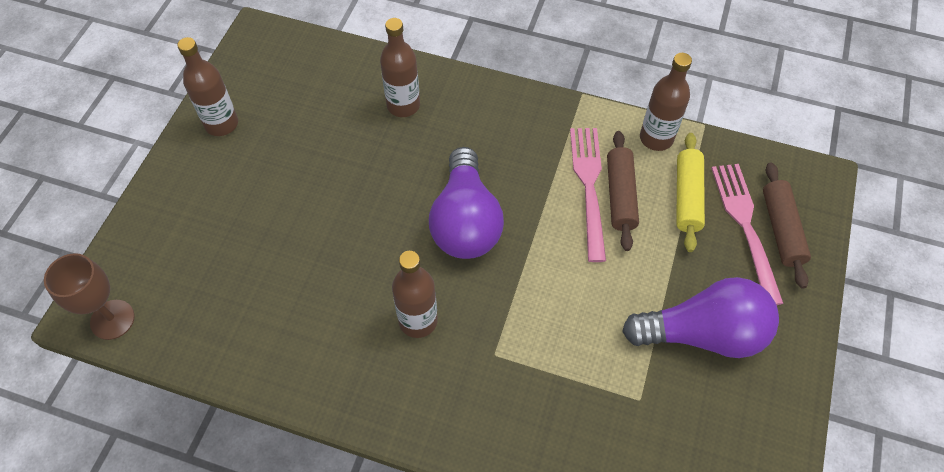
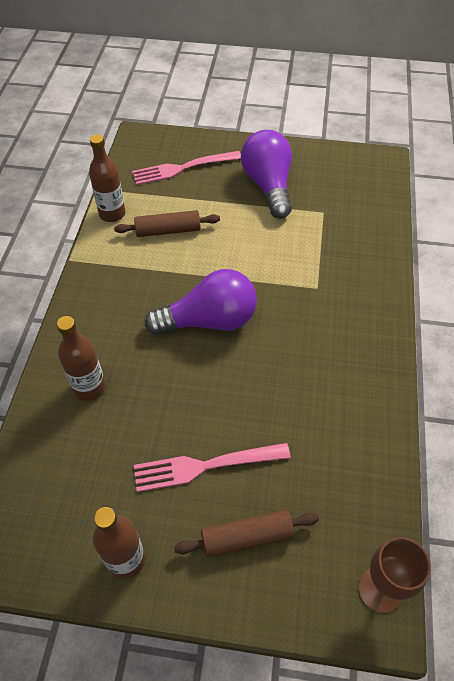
camera: 100 degrees left, 5 degrees down
(418, 321) = (305, 337): brown bottle -> none
(589, 186) = (163, 248): pink fork -> pink fork (205, 466)
(687, 197) = (163, 196): yellow rolling pin -> none
(781, 229) = (182, 152): brown rolling pin -> brown rolling pin (247, 537)

